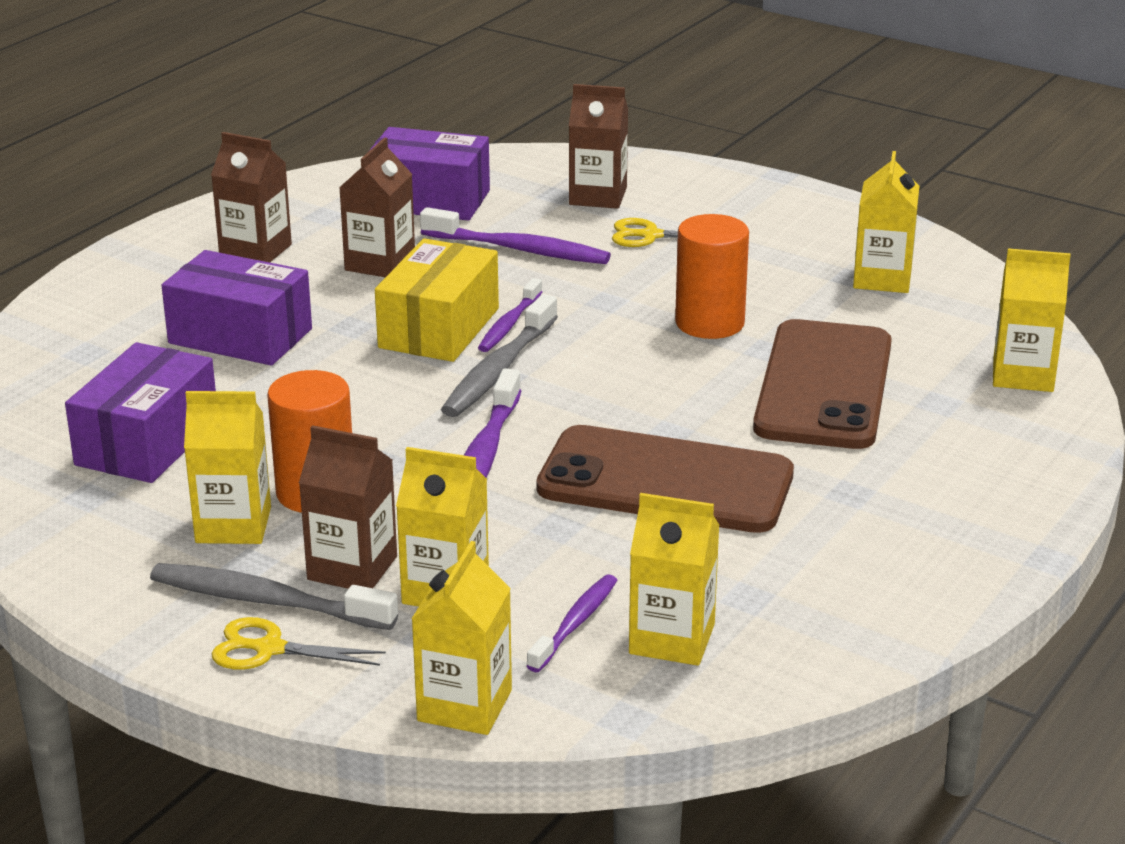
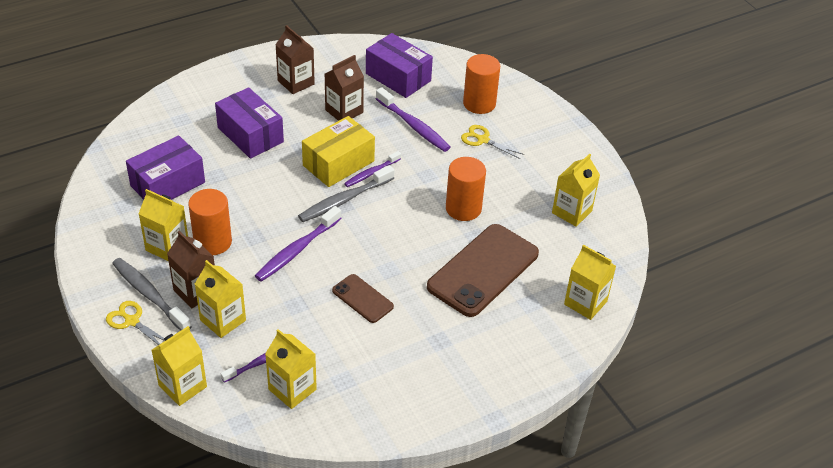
camera: 25 degrees right, 15 degrees up
(598, 196) = (479, 103): brown carton -> orange cylinder
(665, 482) = (362, 299): brown phone -> brown phone, size x0.51

